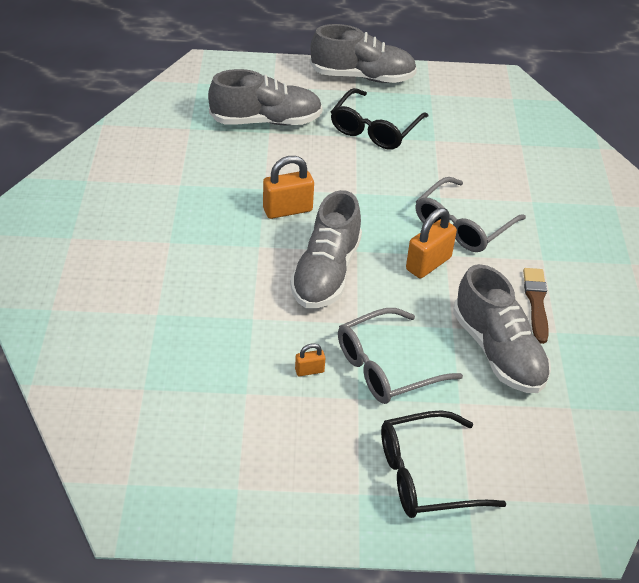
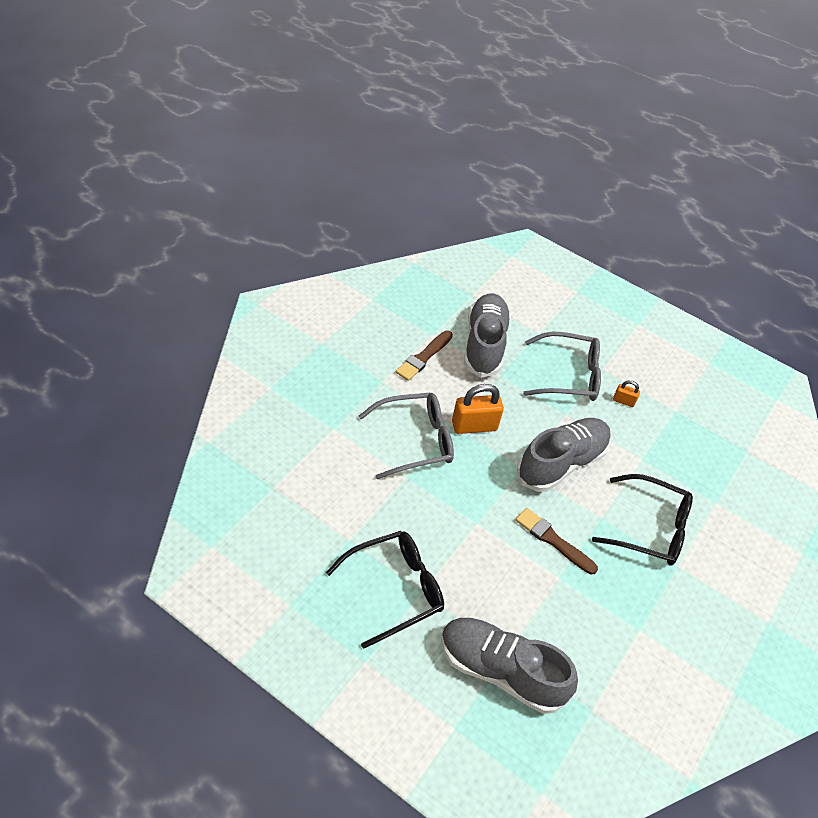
camera: 150 degrees left, 5 degrees up
(287, 210) = (553, 540): orange padlock -> brown brush
(362, 77) = (338, 680): grey shoe -> none
(425, 476) = (593, 311): black glasses -> black glasses (650, 528)

